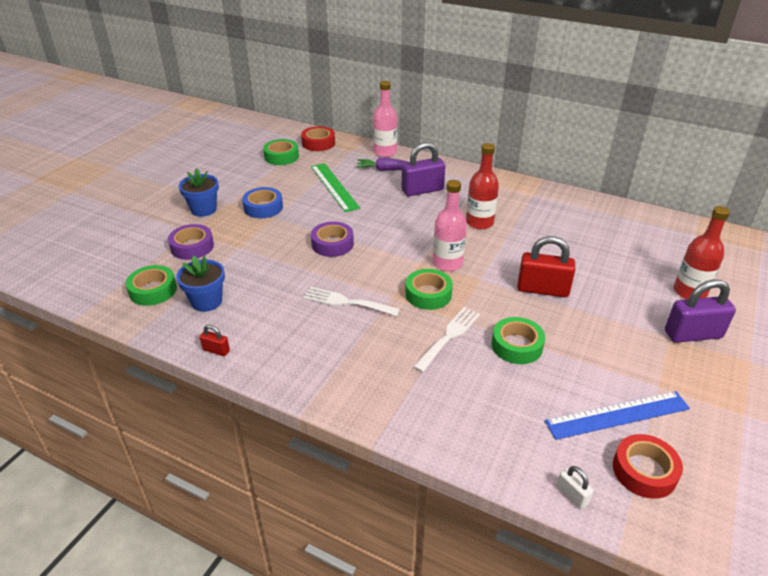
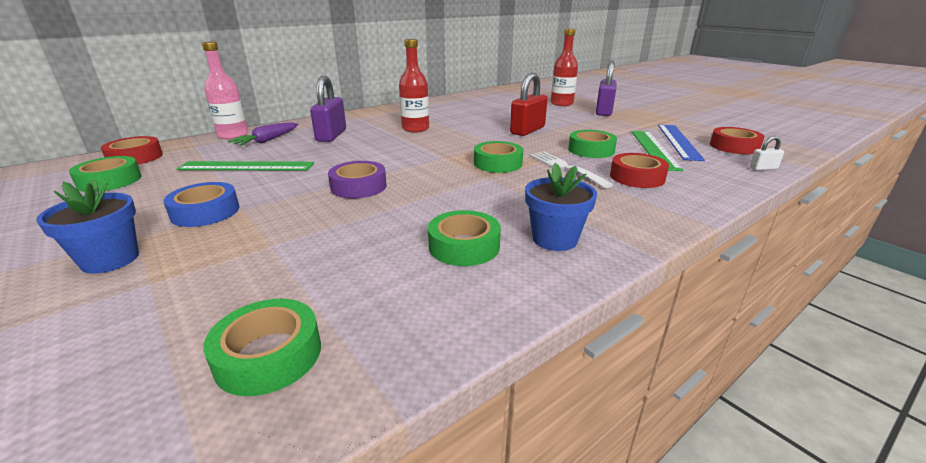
camera: 65 degrees left, 10 degrees down
(192, 247) = (199, 287): purple tape -> none
(206, 301) = (373, 295): blue flower pot -> blue flower pot (554, 239)
(216, 350) = (504, 304): red padlock -> none
(272, 317) = (464, 246): none -> green tape
(346, 302) = (475, 198): white fork -> none
(447, 263) = (459, 149): pink bottle -> none
(459, 387) = (637, 177): none -> red tape
(563, 394) = (653, 149): none -> green ruler

